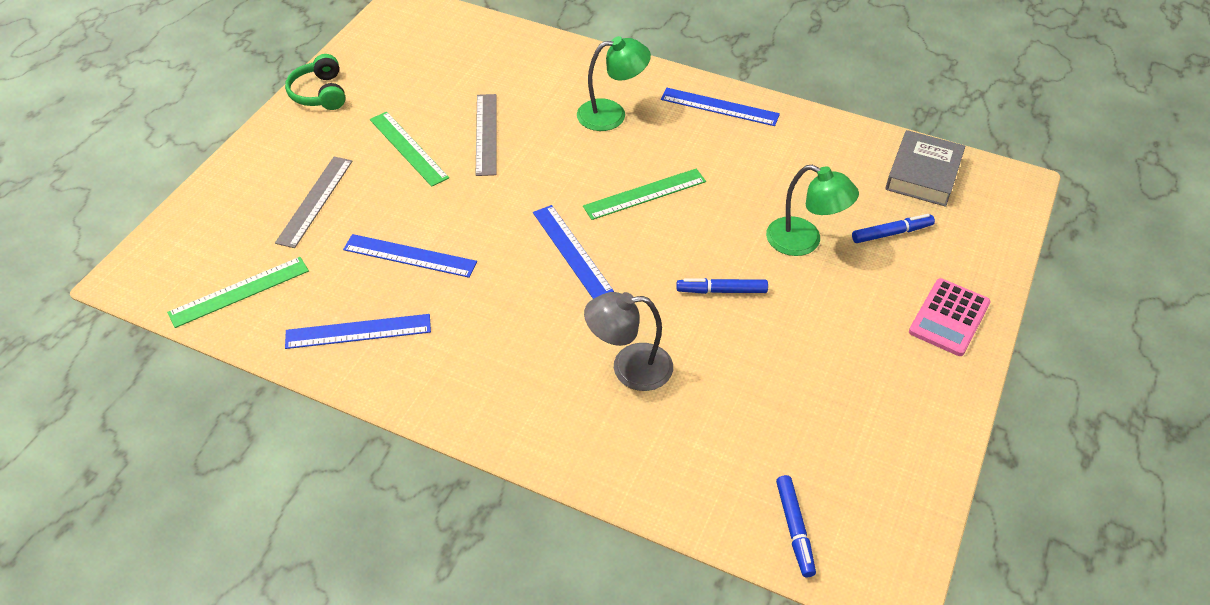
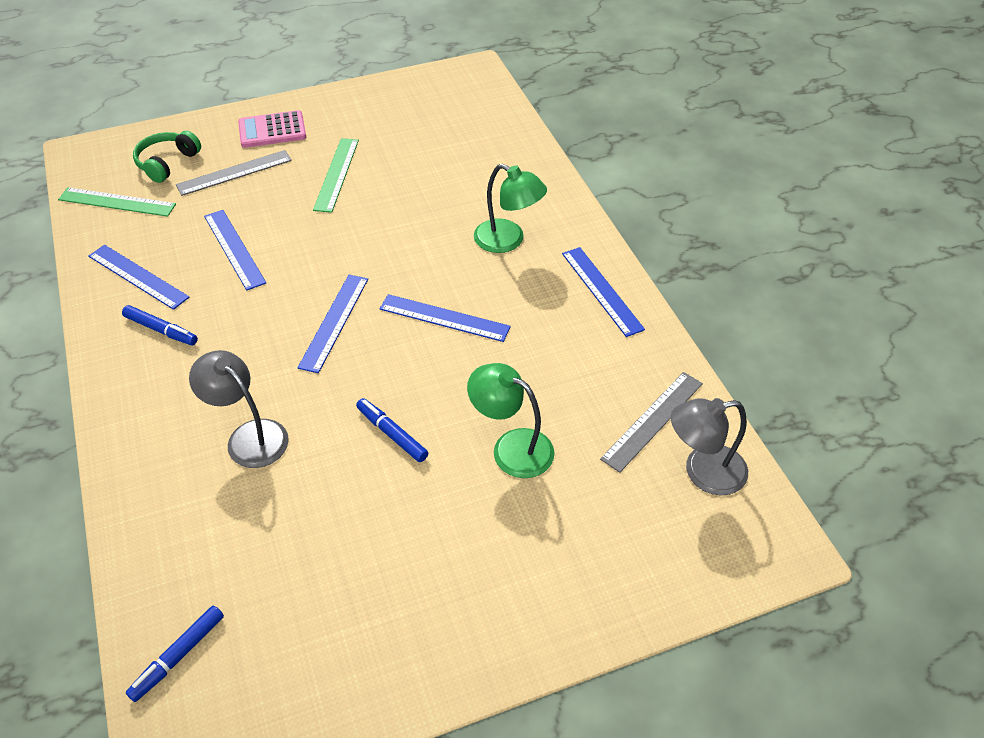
camera: 45 degrees right, 0 degrees up
(319, 93) = (337, 102): green headphones -> green headphones (167, 163)
(486, 134) = (399, 197): grey ruler -> grey ruler (652, 420)
(645, 194) = (444, 318): green ruler -> blue ruler
(804, 241) = (511, 447): green lamp -> green lamp turned 135 degrees clockwise
(891, 233) = (596, 499): blue marker -> blue marker (161, 330)
(923, 174) = (703, 472): grey book -> grey lamp
(949, 317) = (540, 611): pink calculator -> pink calculator (272, 130)

